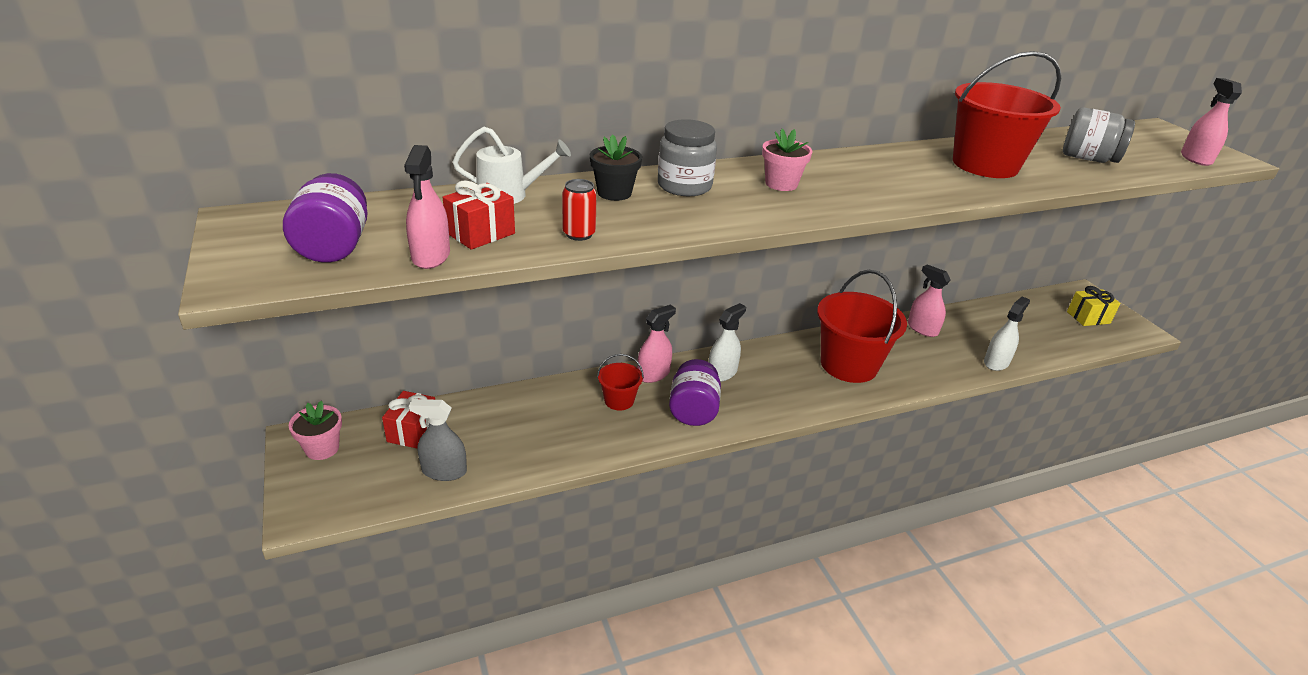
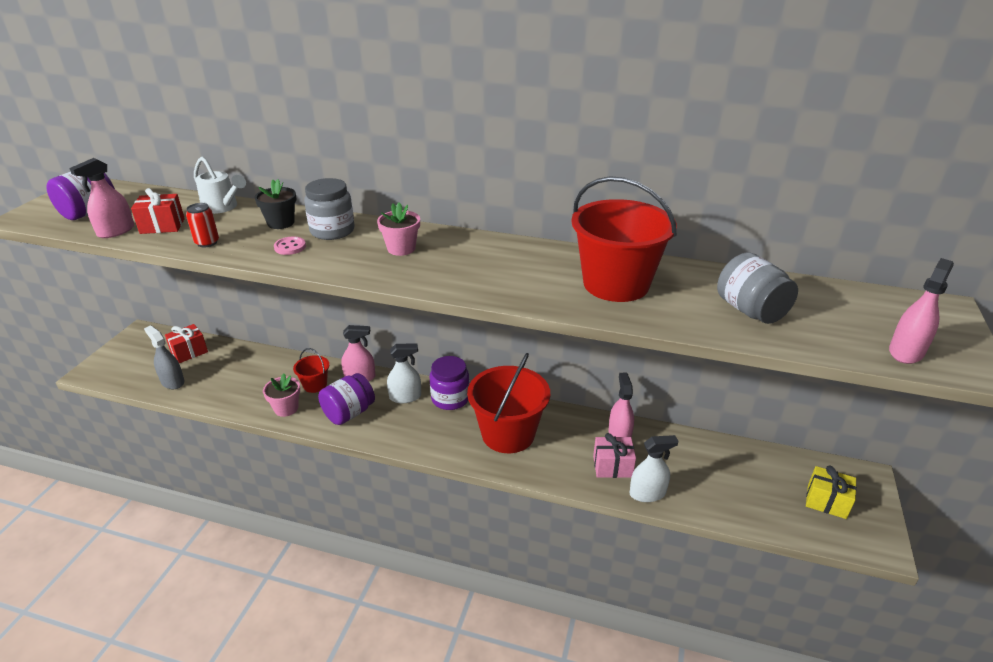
camera: 40 degrees right, 0 degrees up
(322, 448) = (141, 342): pink flower pot -> pink flower pot (286, 408)
(677, 212) = (290, 247): none -> pink button
(762, 357) = (450, 399): none -> purple jar
(950, 354) = (612, 466): none -> pink gift

